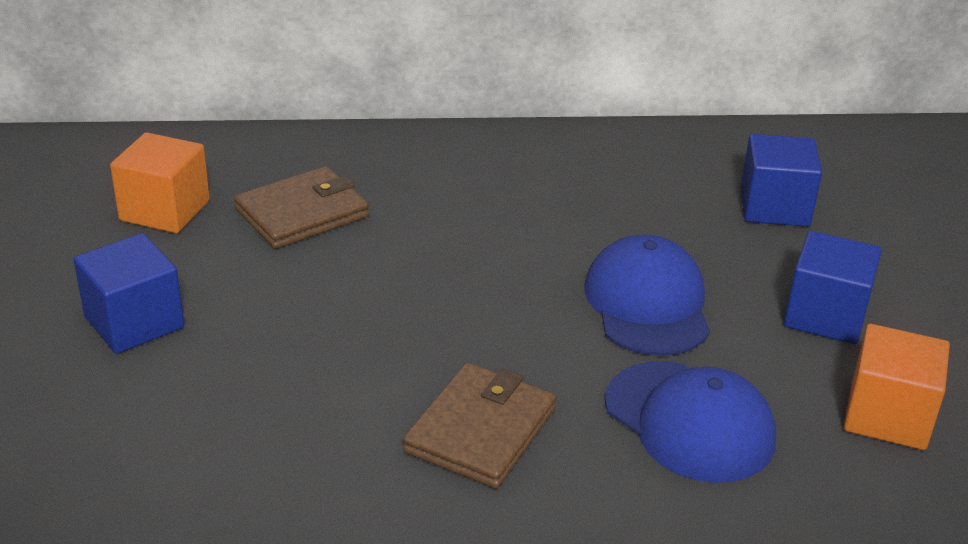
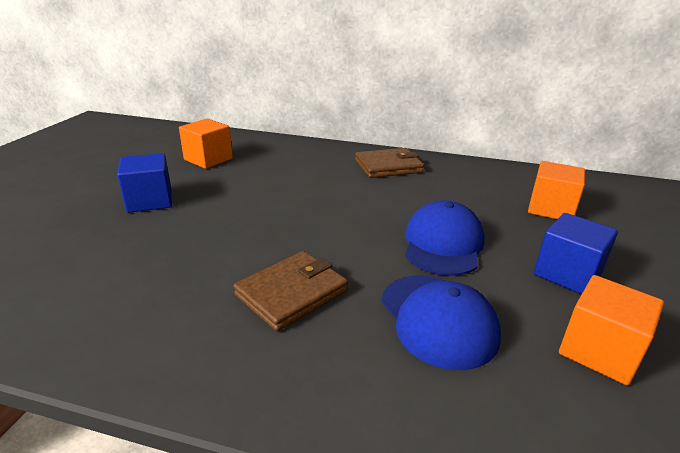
camera: 20 degrees right, 5 degrees down
(302, 213) = (273, 170): brown wallet -> brown wallet (388, 166)
(774, 207) = (550, 209): blue cube -> orange cube

